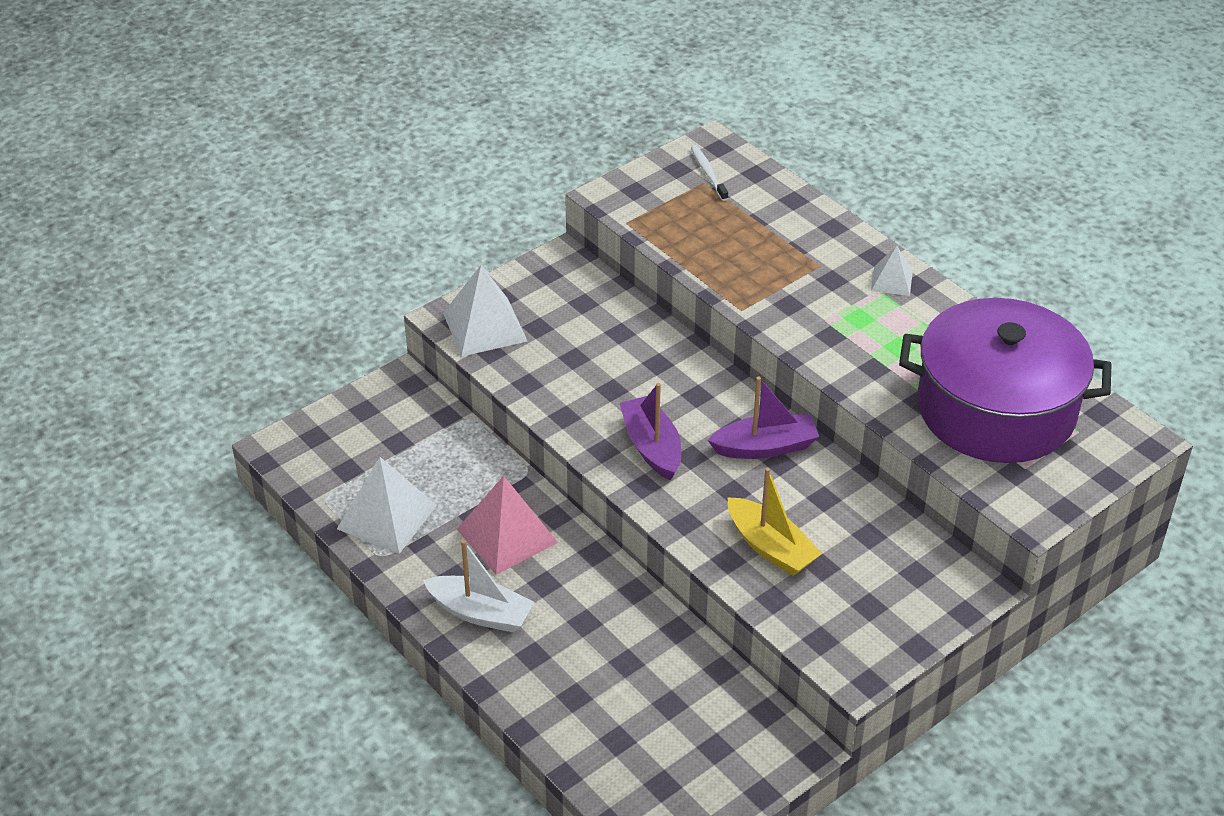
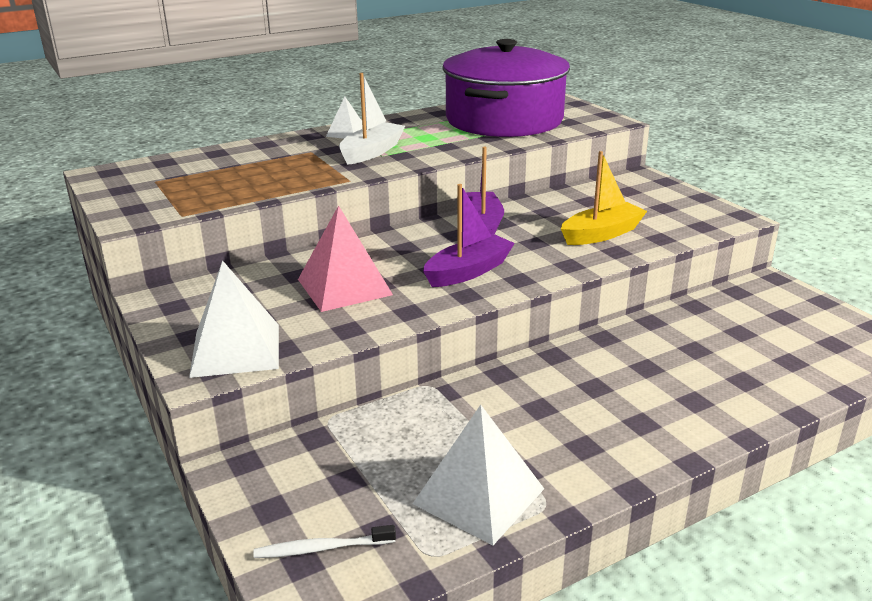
camera: 80 degrees left, 15 degrees down
(480, 613) = (639, 431): white boat -> white boat (372, 152)
(507, 535) = (524, 405): pink pyramid -> pink pyramid (344, 287)
(652, 447) = (468, 271): purple boat -> purple boat turned 150 degrees clockwise
(708, 173) = (143, 178): white toothbrush -> white toothbrush (322, 548)

